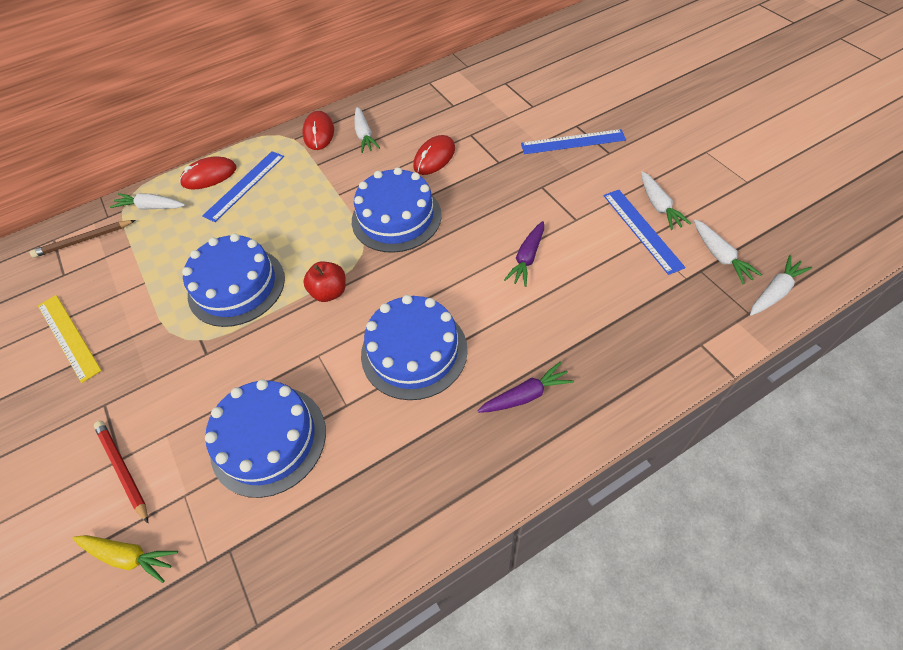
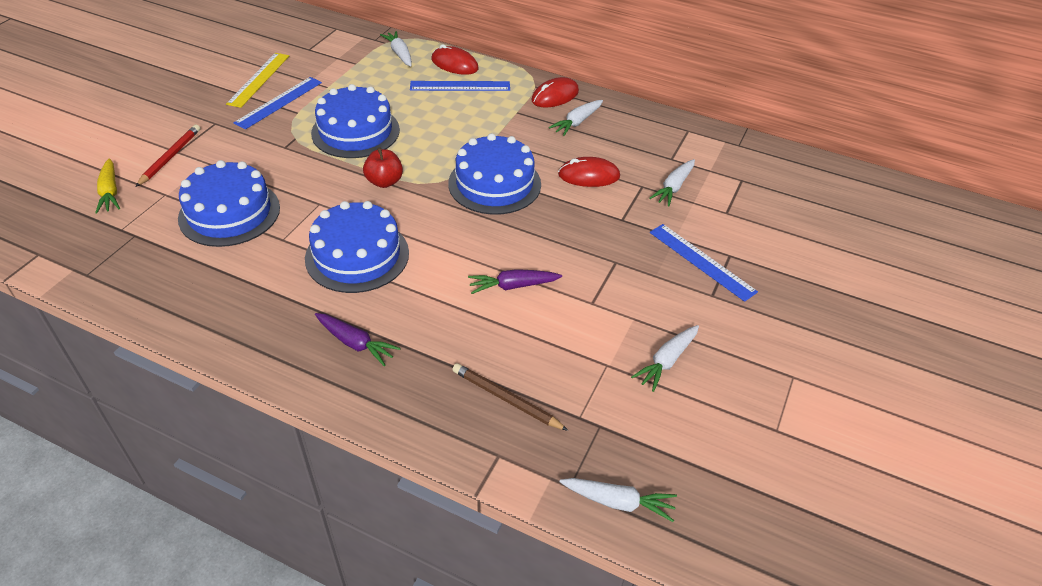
camera: 50 degrees right, 10 degrees down
(83, 240) = (345, 41): brown pencil -> brown pencil (506, 399)
(642, 230) = (619, 359): blue ruler -> blue ruler (279, 102)
(720, 256) = (633, 437): white carrot -> white carrot (673, 187)

